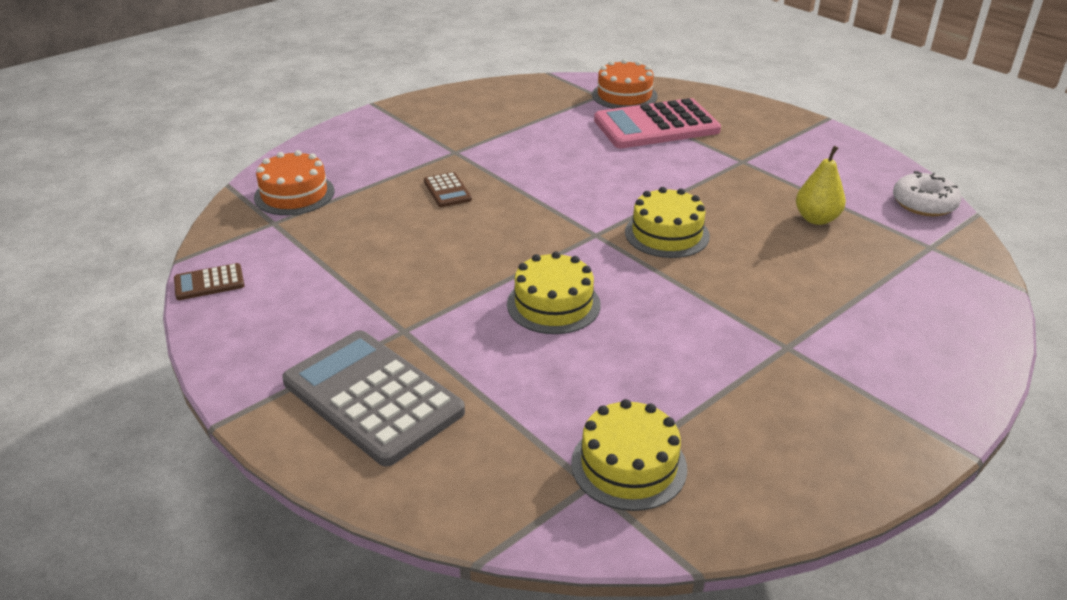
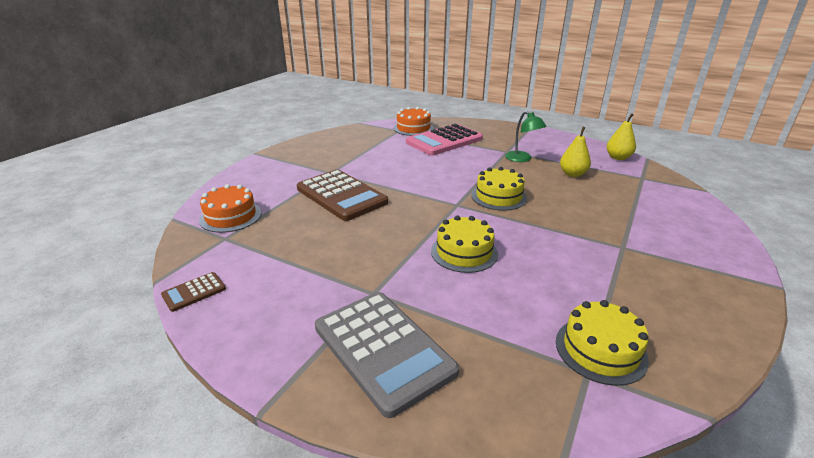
camera: 20 degrees left, 5 degrees down
(372, 397) = (383, 349): grey calculator -> grey calculator turned 150 degrees counterclockwise
(447, 190) = (341, 196): brown calculator -> brown calculator, size x2.24
(756, 178) = (522, 159): none -> green lamp
(924, 204) = (618, 157): white donut -> yellow pear

